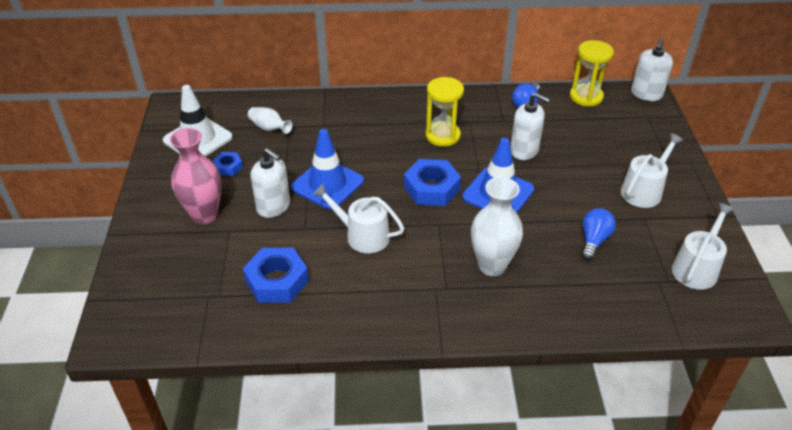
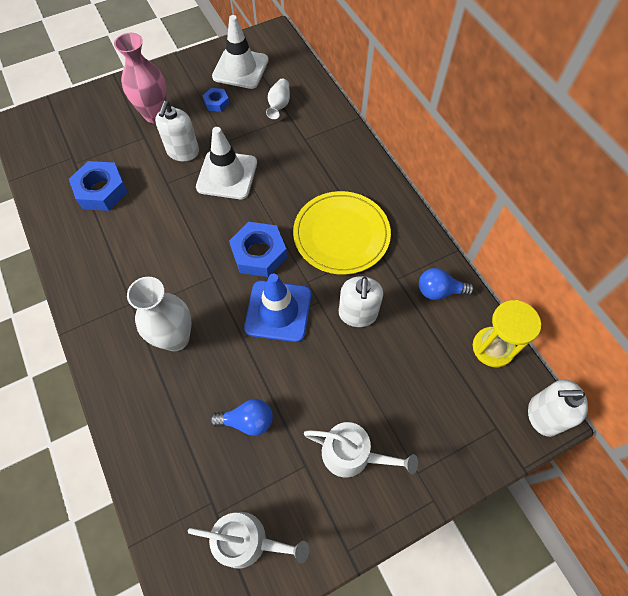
camera: 65 degrees right, 20 degrees up
(327, 184) = (227, 175): blue traffic cone -> white traffic cone
(362, 235) = (174, 225): white watering can -> none
(442, 135) = (341, 234): yellow hourglass -> yellow plate

